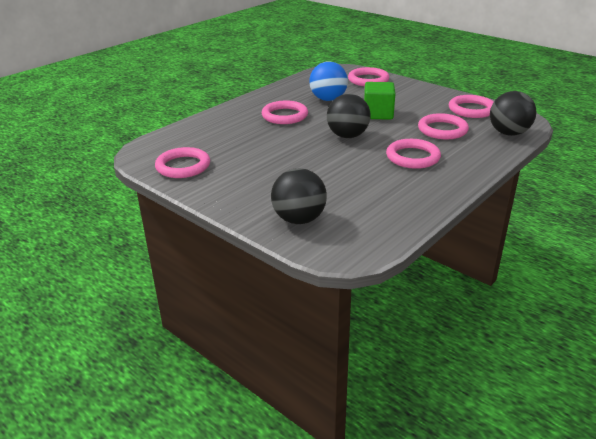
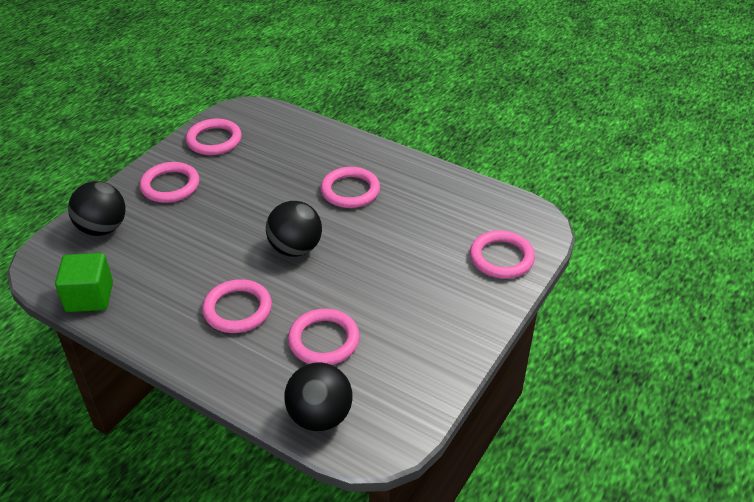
camera: 80 degrees right, 10 degrees up
(328, 99) = (413, 223): blue ball -> none
(378, 114) = (370, 273): green cube -> green cube (89, 297)
(471, 109) = (405, 377): pink ring -> pink ring (170, 186)

